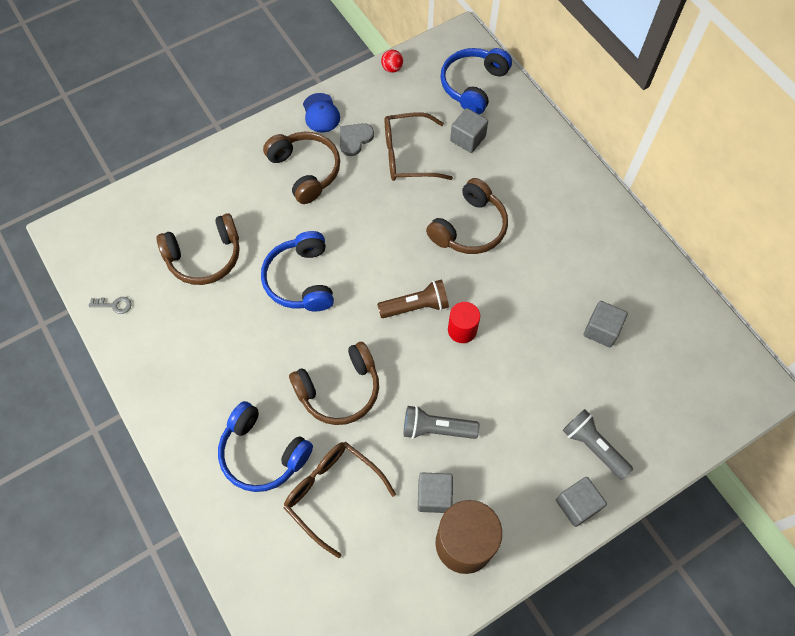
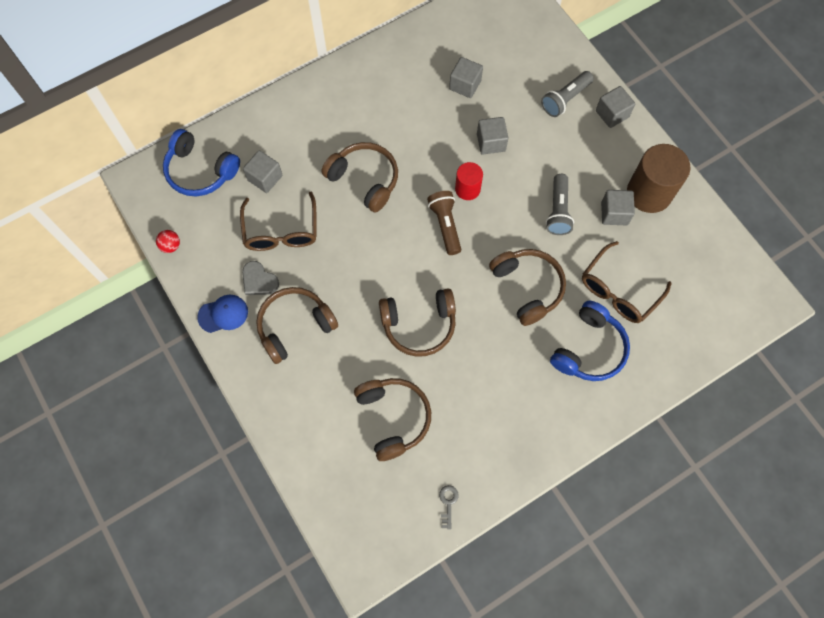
camera: 90 degrees left, 5 degrees up
(301, 280) = (419, 325): blue headphones -> brown headphones
(524, 357) = (491, 142): none -> grey cube

